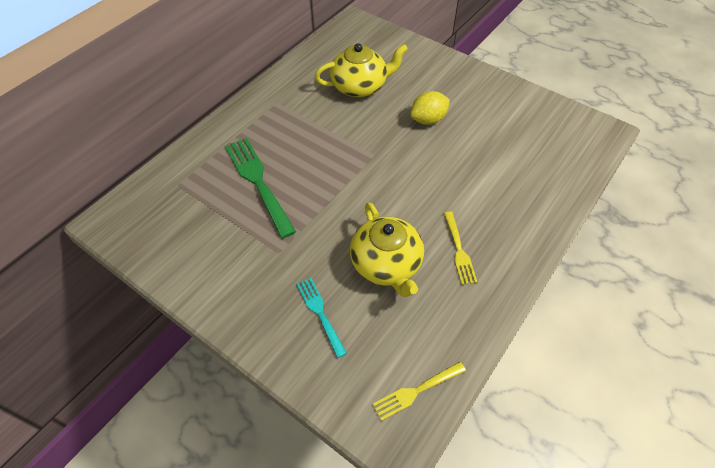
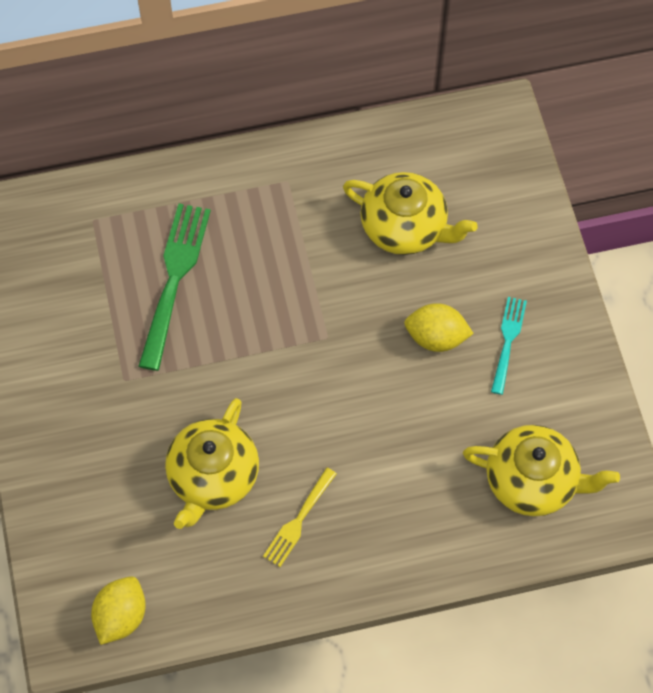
camera: 40 degrees right, 10 degrees up
(320, 314) = (105, 476): turquoise fork -> turquoise fork (508, 342)
(417, 390) = (121, 616): yellow fork -> yellow lemon
(546, 148) = (532, 481): none -> yellow teapot

